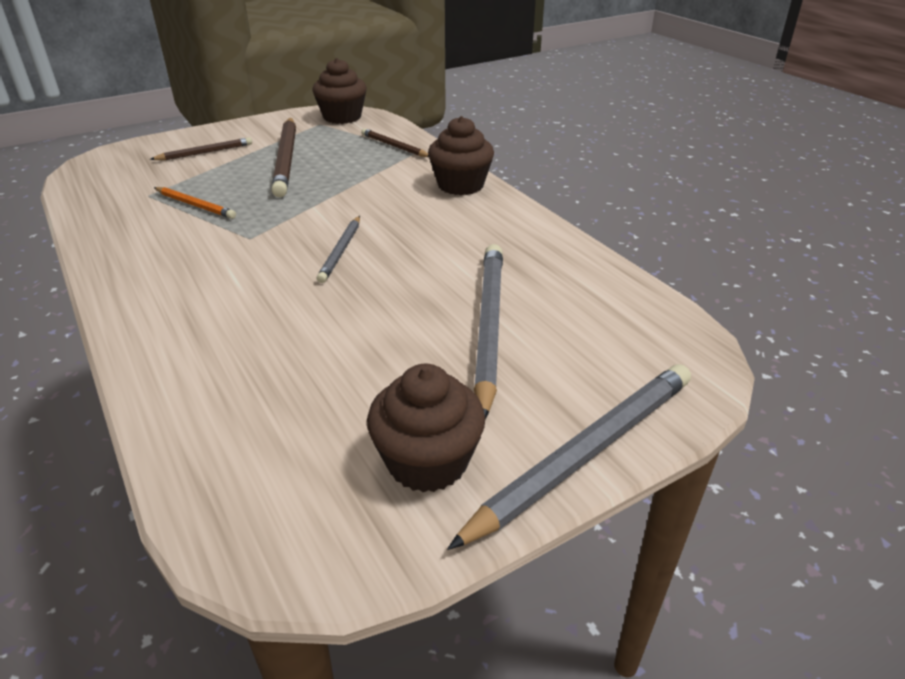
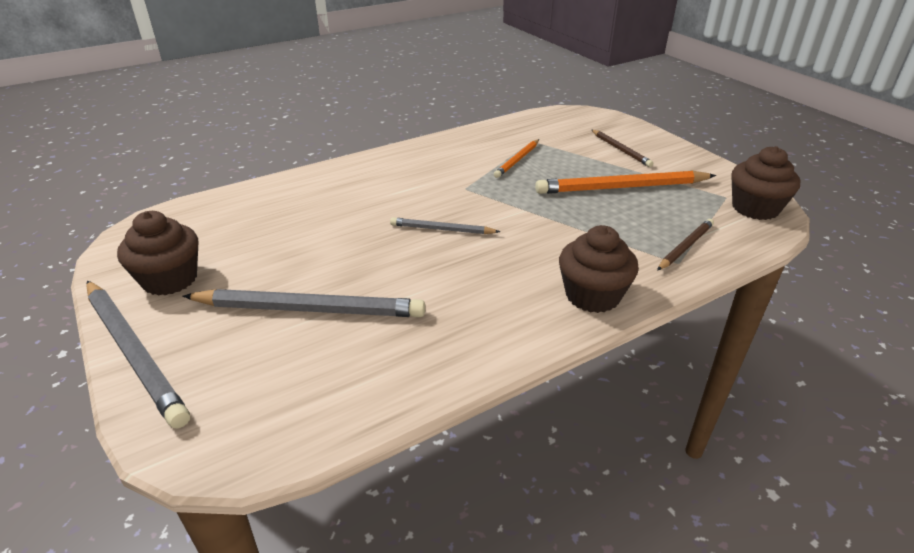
camera: 90 degrees right, 0 degrees up
(286, 159) = (621, 187): brown pencil -> orange pencil

